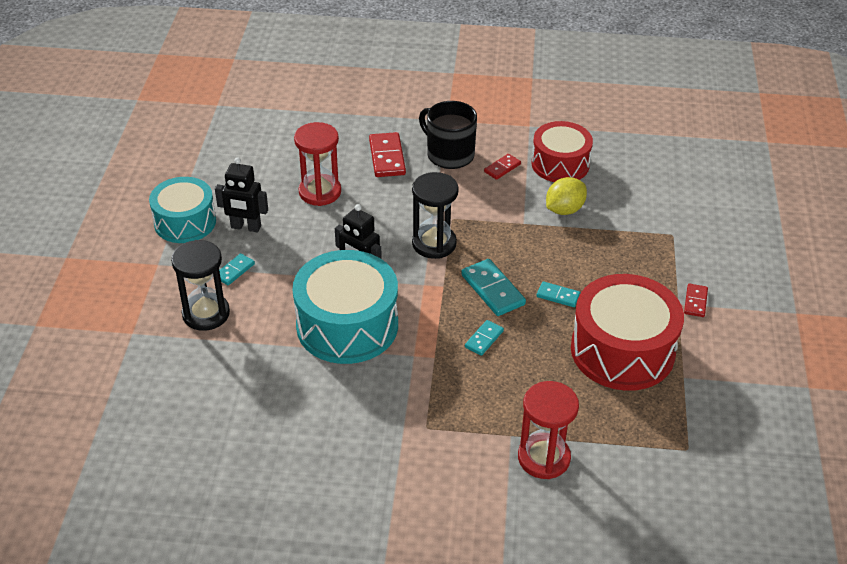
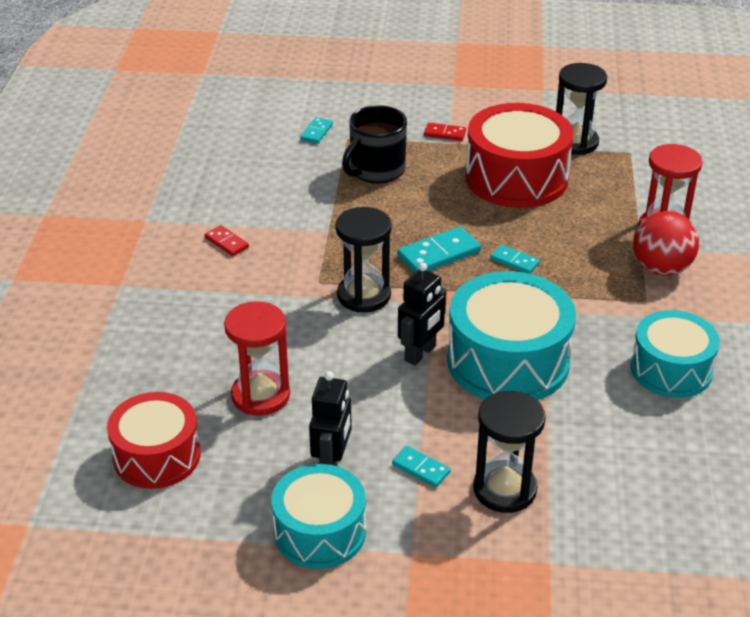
camera: 90 degrees left, 5 degrees down
(328, 432) = (671, 369): none -> turquoise drum
(387, 157) = (193, 336): red domino -> none
(449, 154) = (194, 283): black mug -> black mug (376, 170)
(476, 446) = (661, 268): none -> red ball
(558, 296) = (444, 212): turquoise domino -> turquoise domino (316, 132)
(560, 164) = (224, 201): red drum -> red drum (157, 456)
(564, 210) = (306, 202): yellow lemon -> none
(699, 403) = (575, 142): none -> black hourglass

